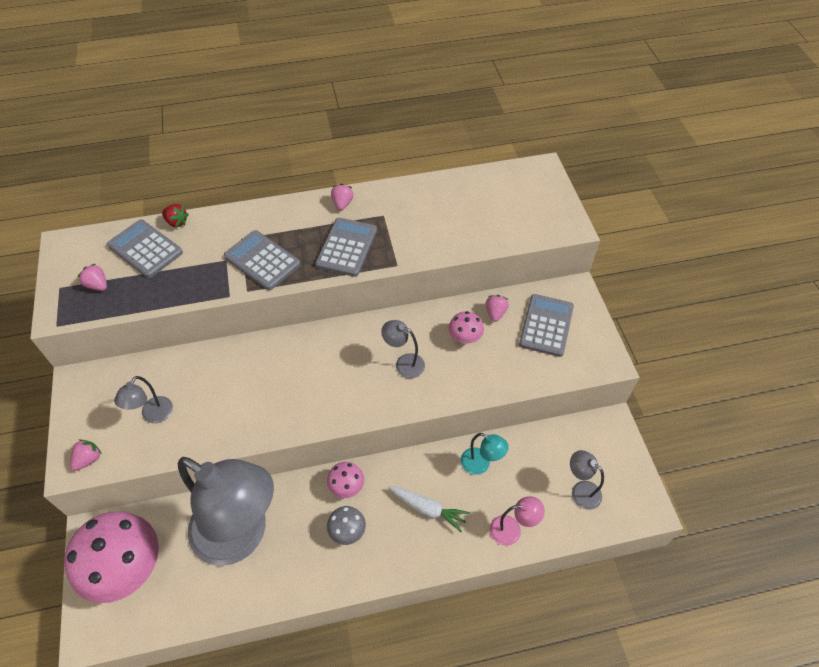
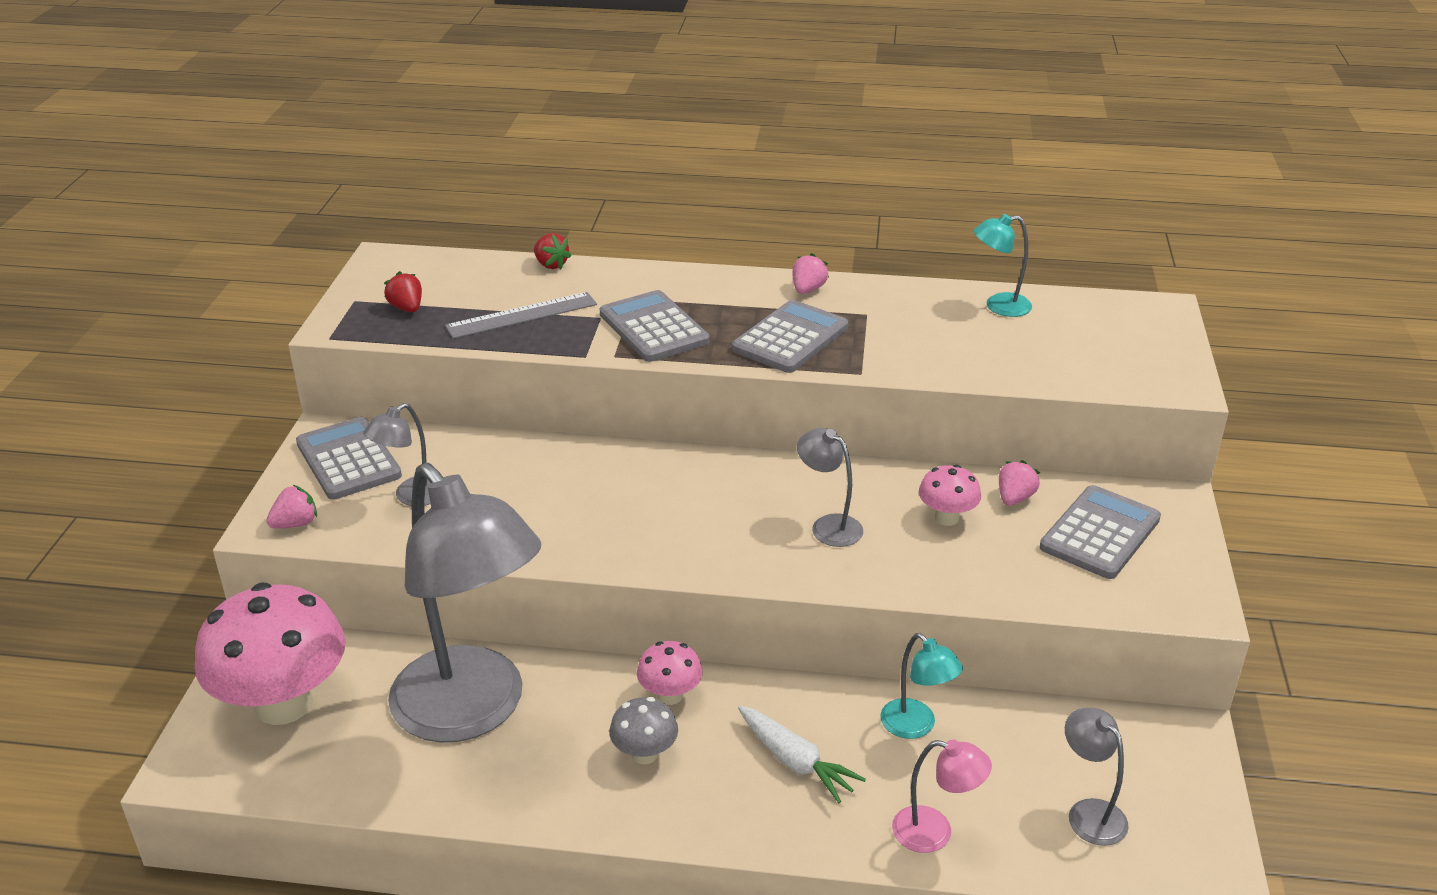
camera: 20 degrees right, 20 degrees down
(97, 285) = (407, 308): pink strawberry -> red strawberry
(145, 249) = (492, 284): grey calculator -> grey calculator (348, 460)
(175, 271) = (521, 315): none -> grey ruler
(455, 189) = (998, 306): none -> turquoise lamp

